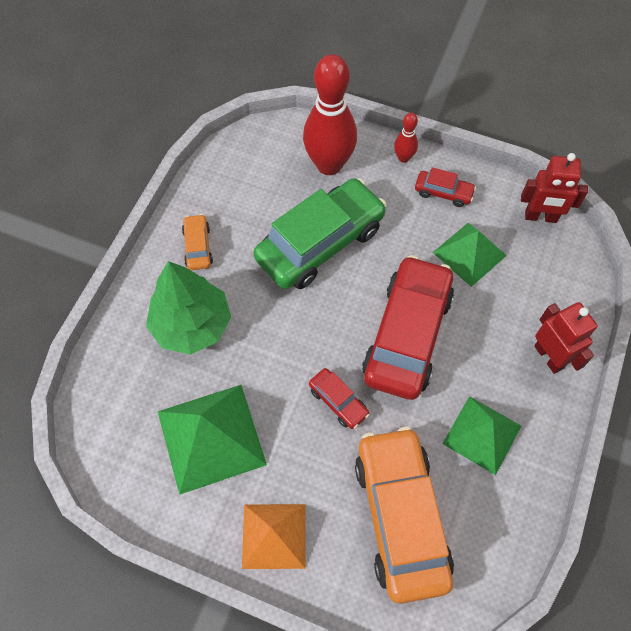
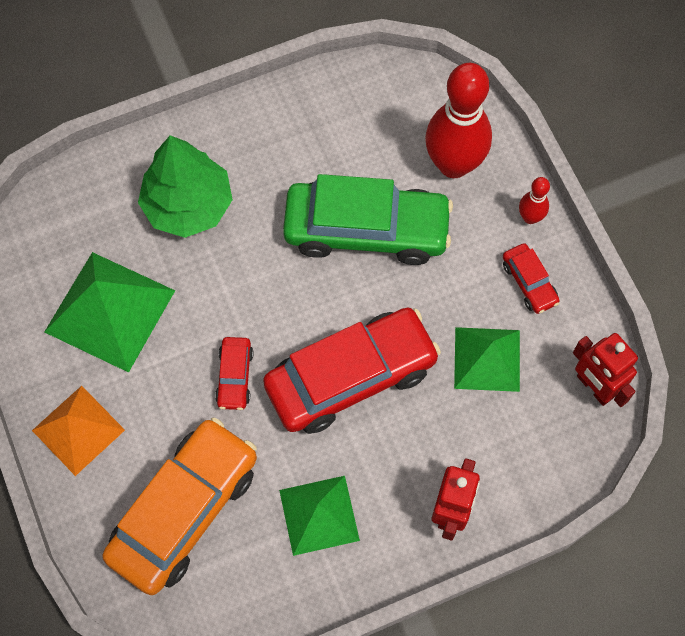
camera: 45 degrees right, 5 degrees up
(198, 247) = (261, 141): orange car -> none

